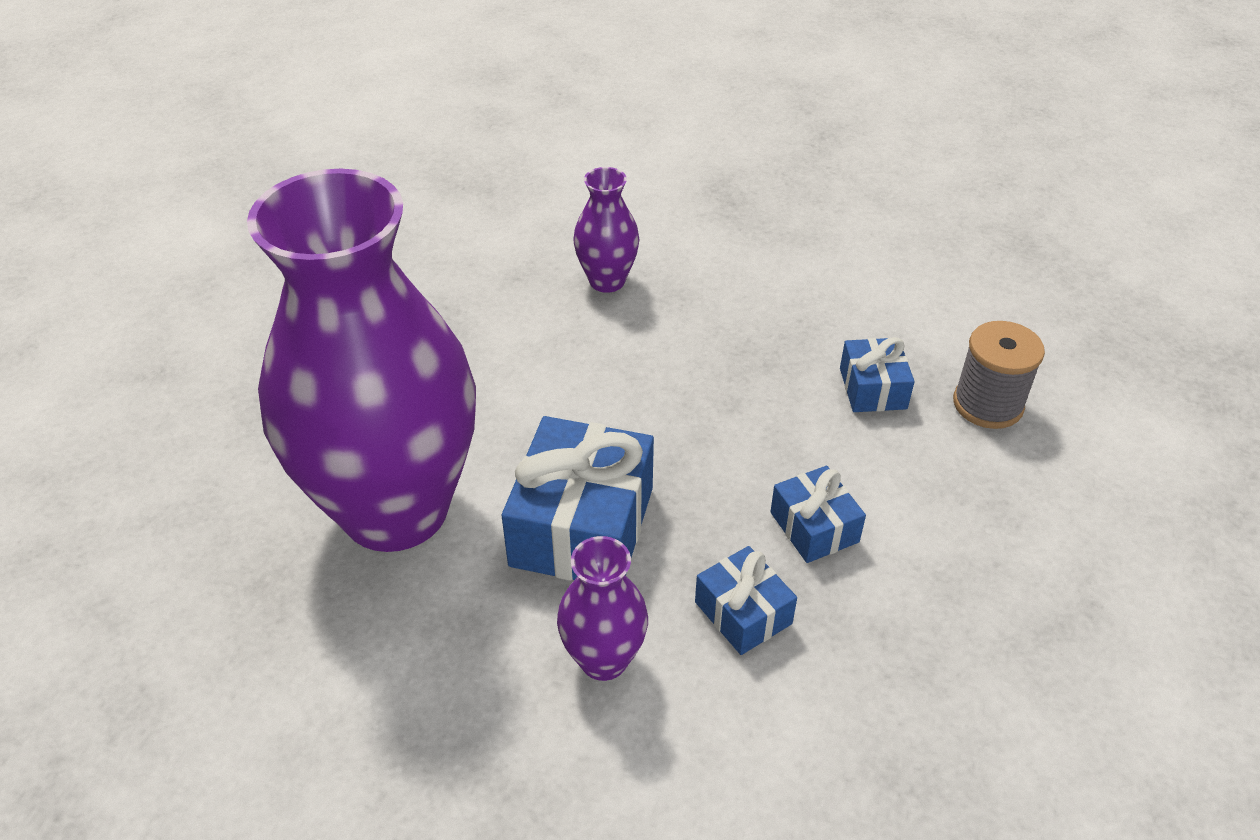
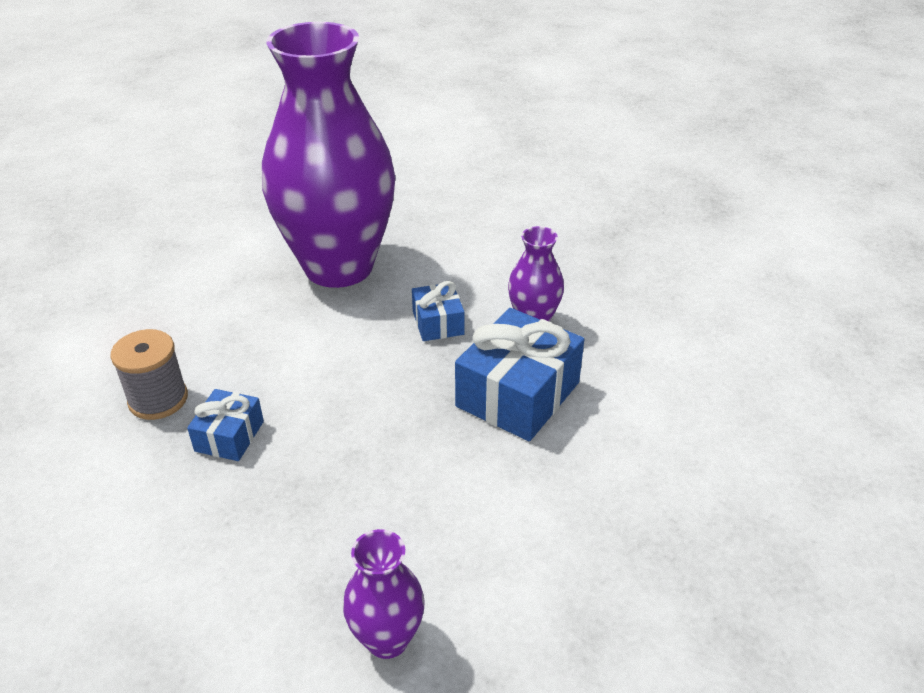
camera: 160 degrees left, 5 degrees down
(395, 509) = (657, 442): purple vase -> purple vase (339, 267)
(814, 527) = (359, 354): blue gift -> none

